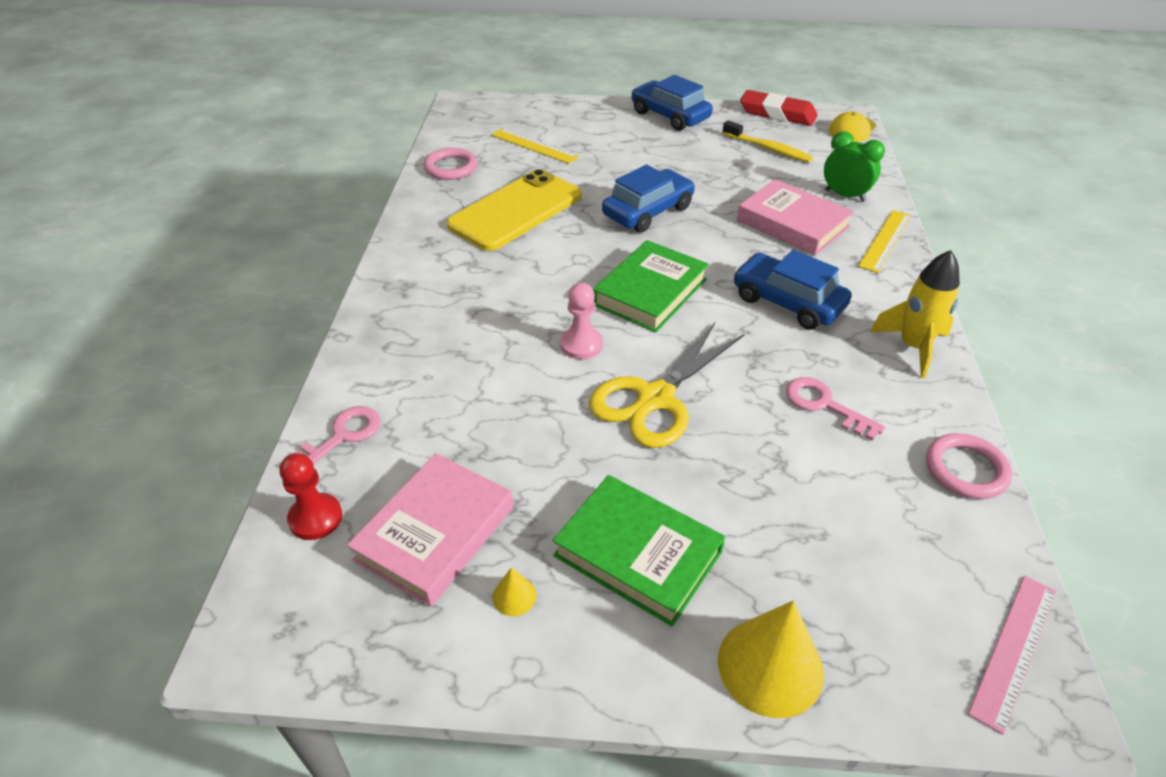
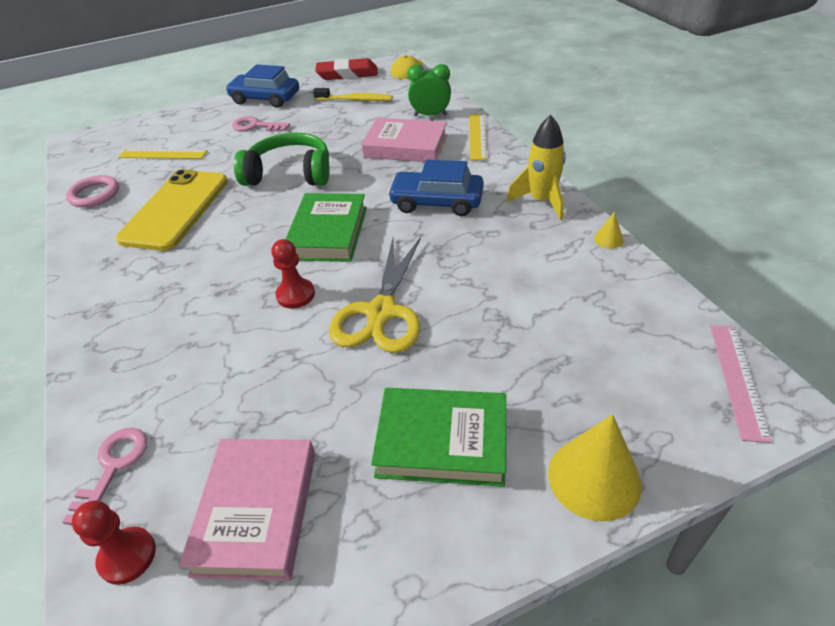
camera: 25 degrees left, 0 degrees up
(514, 596) = (361, 530): yellow cone -> yellow cone (608, 239)
(581, 345) = (295, 295): pink pawn -> red pawn
(648, 211) = (290, 173): blue car -> green headphones
(825, 405) = (509, 265): pink key -> pink key (256, 126)
(966, 469) = (628, 270): pink ring -> none

